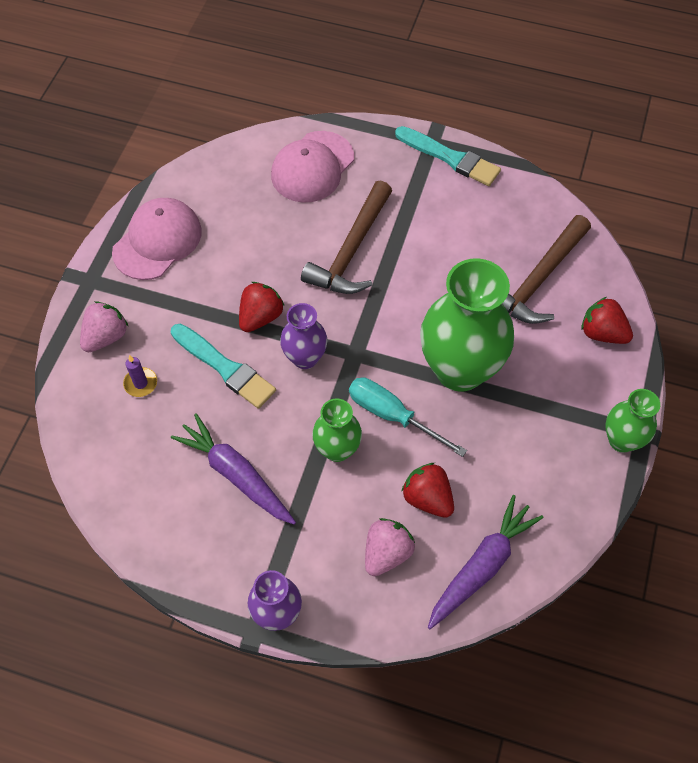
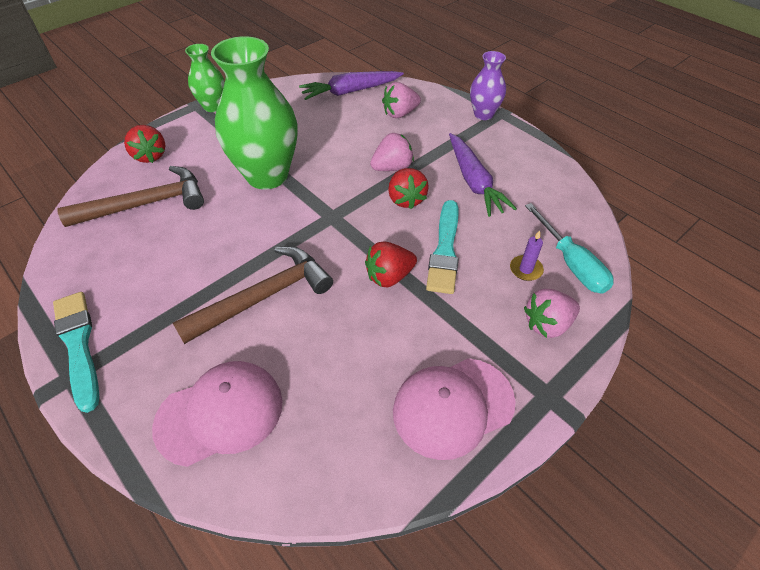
camera: 150 degrees left, 10 degrees down
(225, 368) = (445, 250): turquoise brush -> turquoise brush turned 150 degrees counterclockwise
(305, 358) = (373, 229): purple vase -> none
(337, 449) = (392, 167): green vase -> pink strawberry
(392, 416) = (339, 170): turquoise screwdriver -> turquoise screwdriver (571, 263)
(427, 498) = (354, 125): red strawberry -> red strawberry (406, 199)

